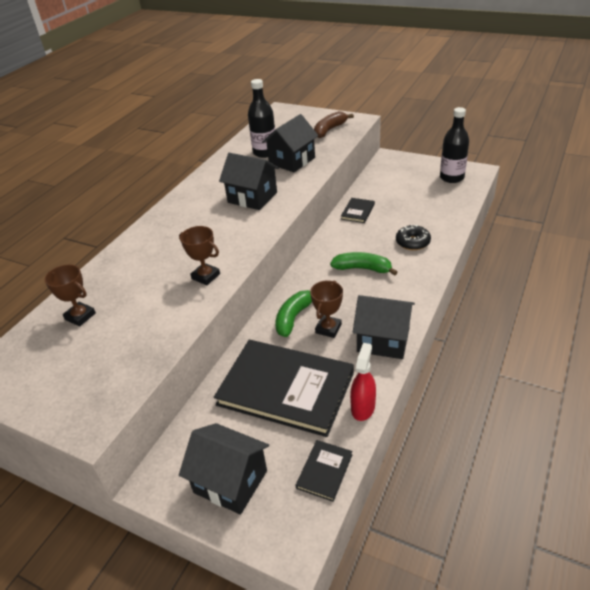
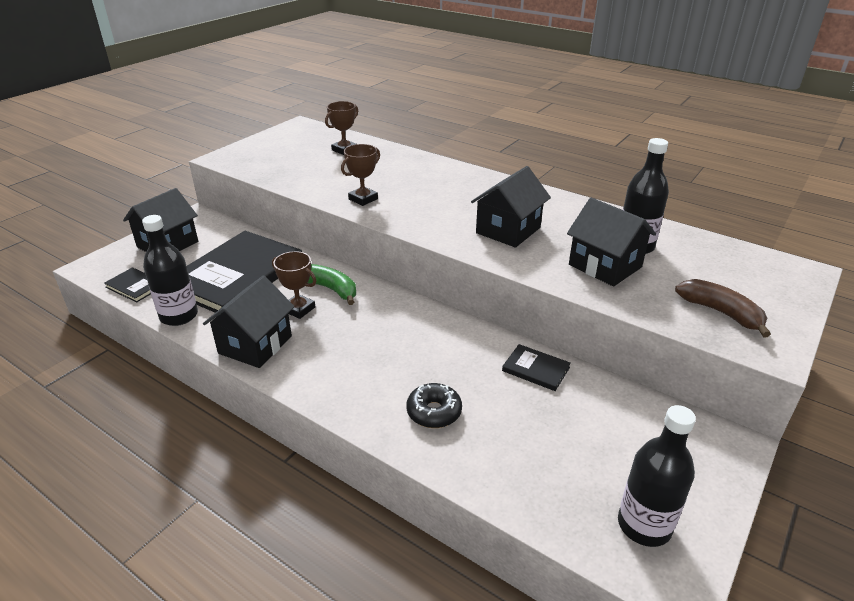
camera: 95 degrees right, 5 degrees down
(363, 268) = (392, 351): green banana -> none
(363, 407) = (179, 316): red spray bottle -> black bottle

